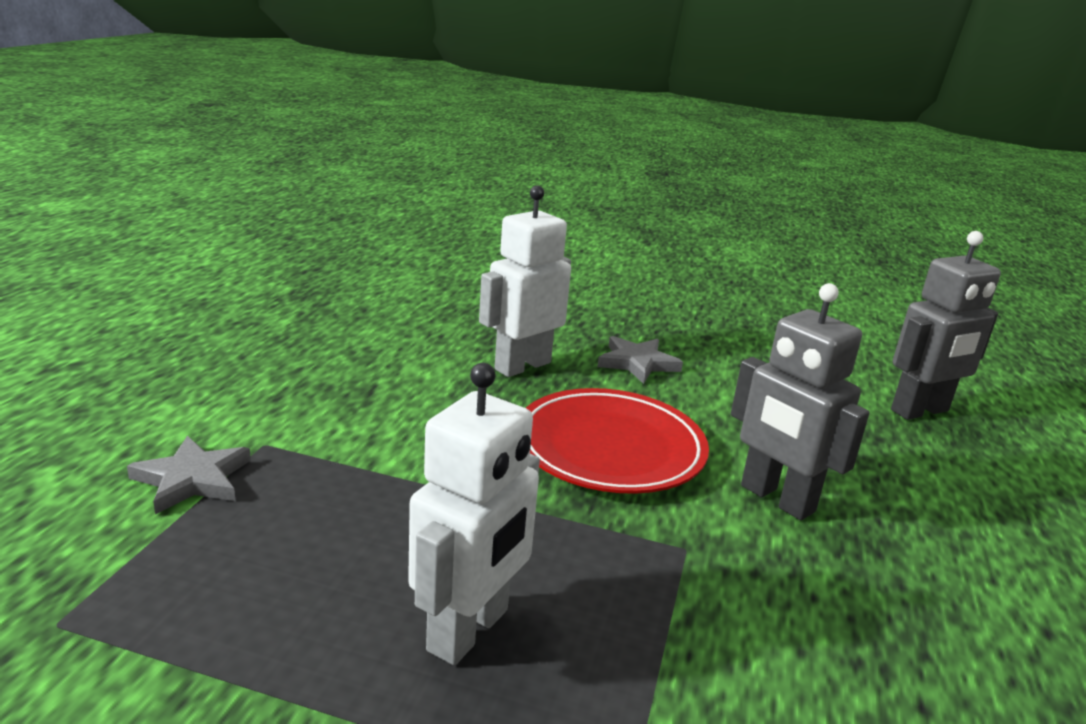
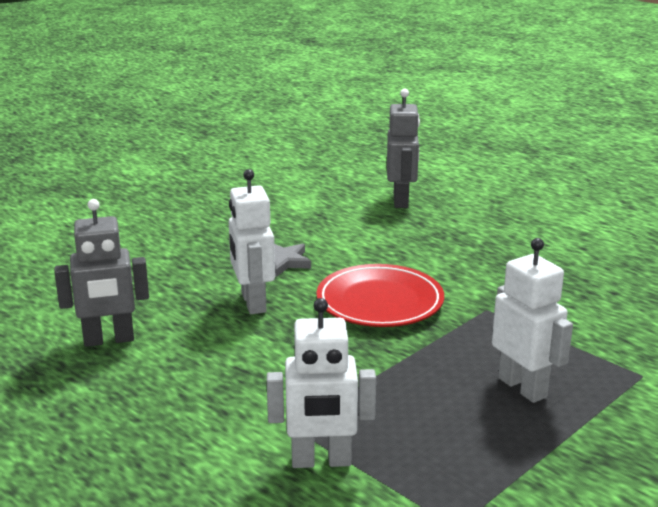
camera: 60 degrees left, 0 degrees up
(192, 479) = (321, 461): grey star -> white robot
(776, 499) = (459, 271): grey robot -> grey robot (109, 340)

